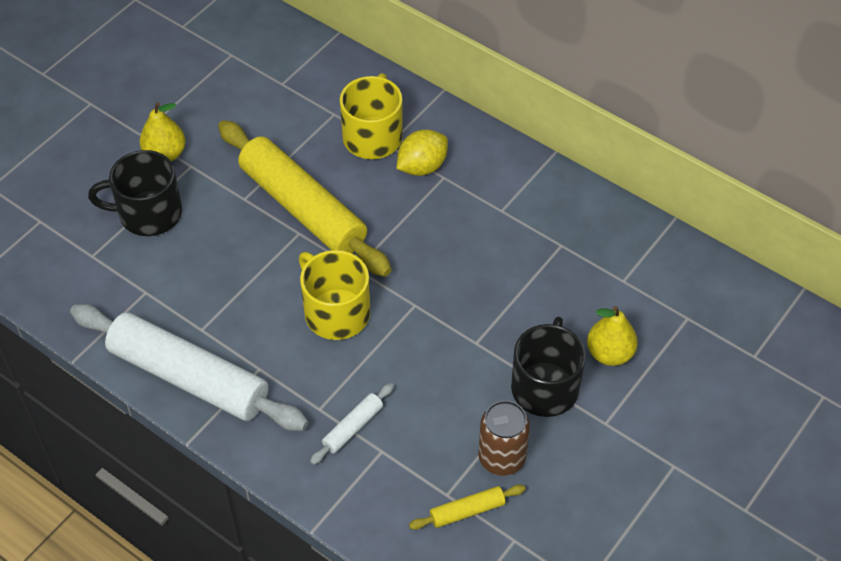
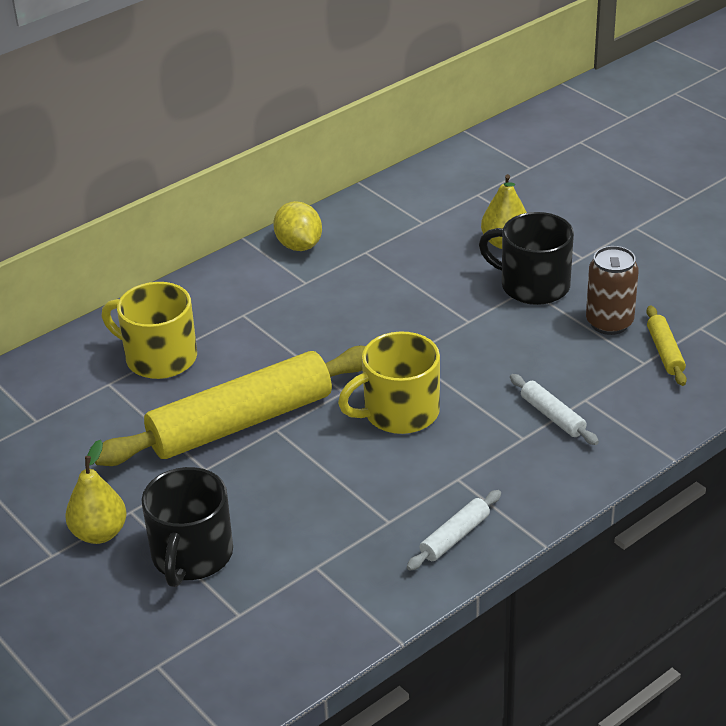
camera: 75 degrees left, 15 degrees down
(189, 377) = (454, 537): white rolling pin -> white rolling pin, size x0.42
(422, 167) = (221, 327): yellow lemon -> yellow lemon (299, 245)

